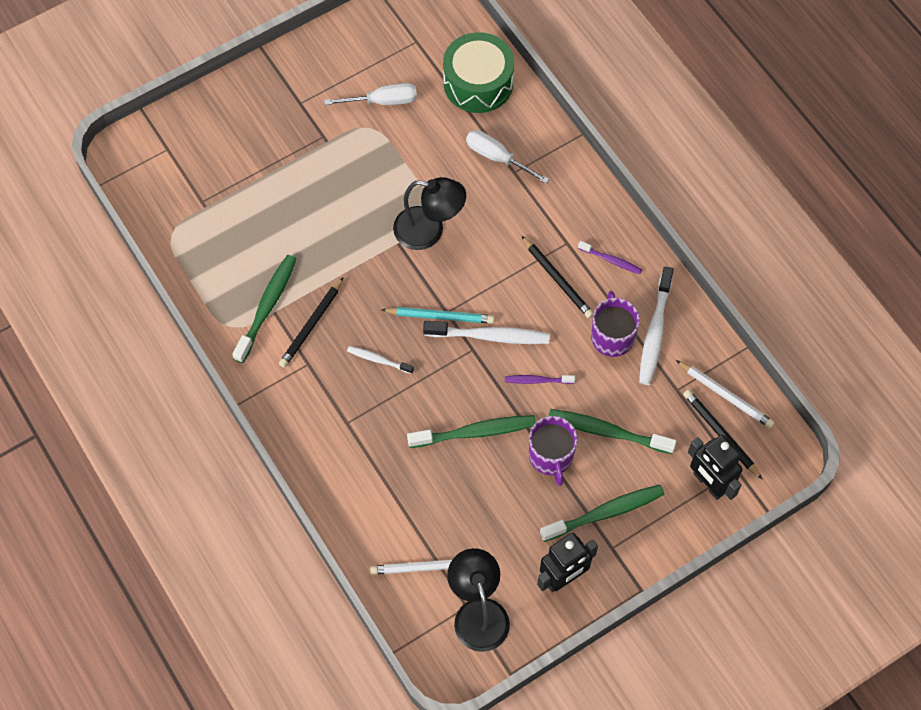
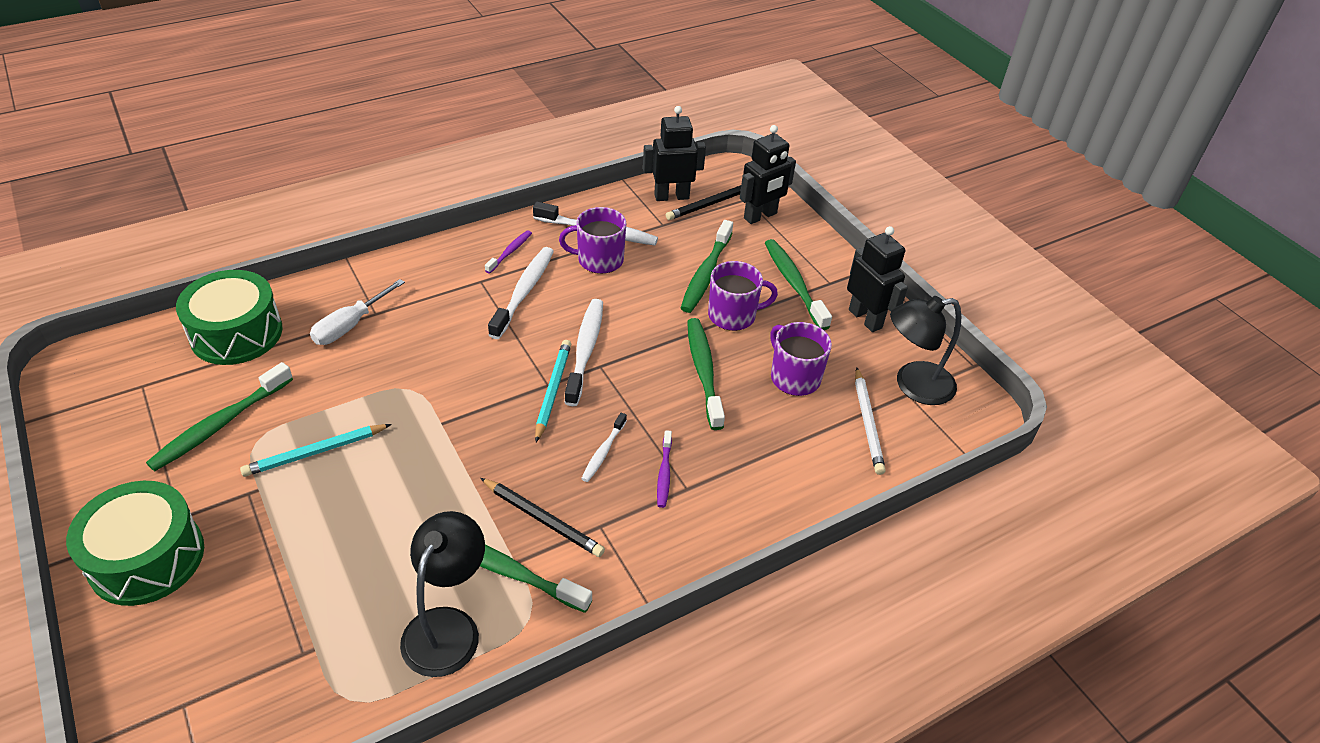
camera: 90 degrees left, 20 degrees down
(267, 96) = (147, 558): none -> green drum
(362, 167) = (315, 452): none -> turquoise pencil
(383, 101) = (220, 424): white screwdriver -> green toothbrush
(429, 231) = (433, 392): black lamp -> black lamp (448, 626)
(476, 508) = (794, 377): none -> purple mug
(537, 380) = (644, 318): purple toothbrush -> purple toothbrush (664, 473)
(557, 279) = (524, 292): black pencil -> white toothbrush
(726, 395) = (671, 196): white pencil -> black robot

